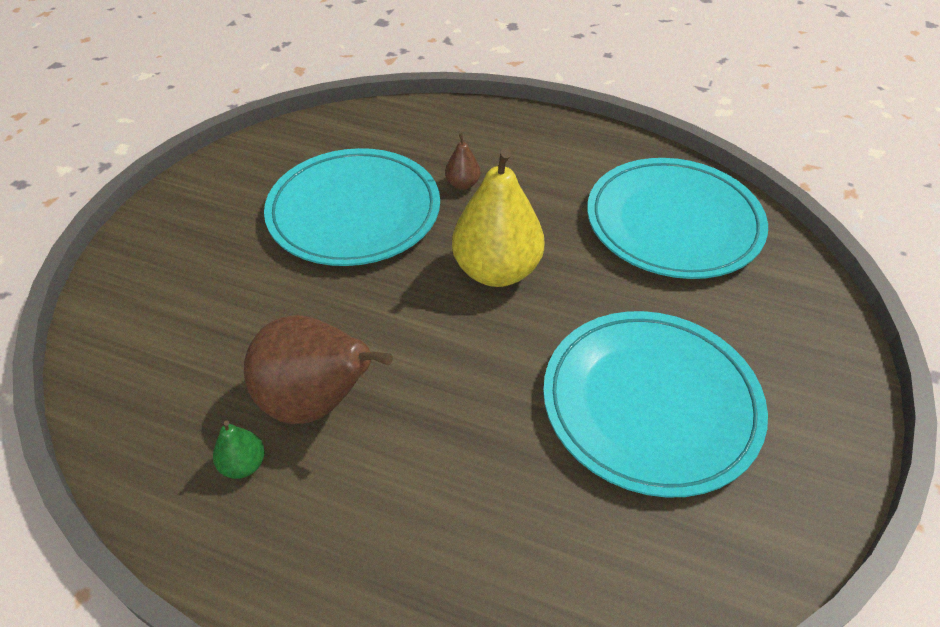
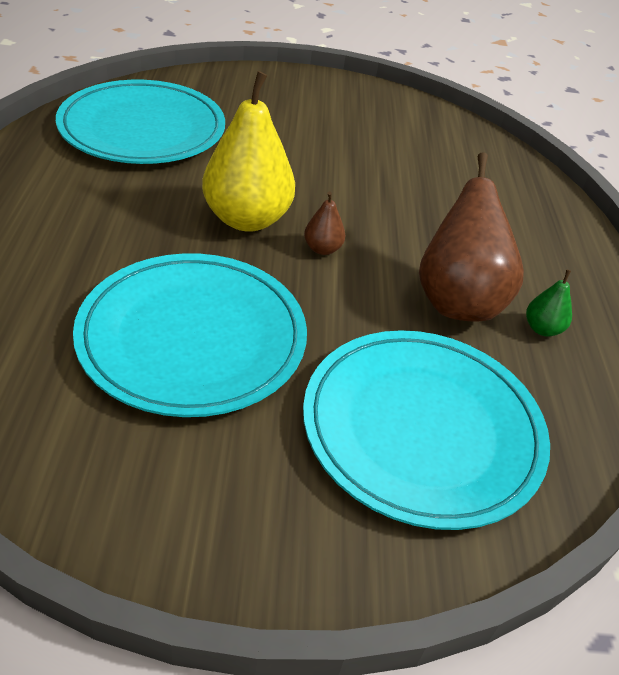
camera: 115 degrees left, 5 degrees down
(462, 184) = (114, 257): brown pear -> brown pear (322, 249)
(650, 404) = (348, 142): turquoise plate -> turquoise plate (422, 429)

